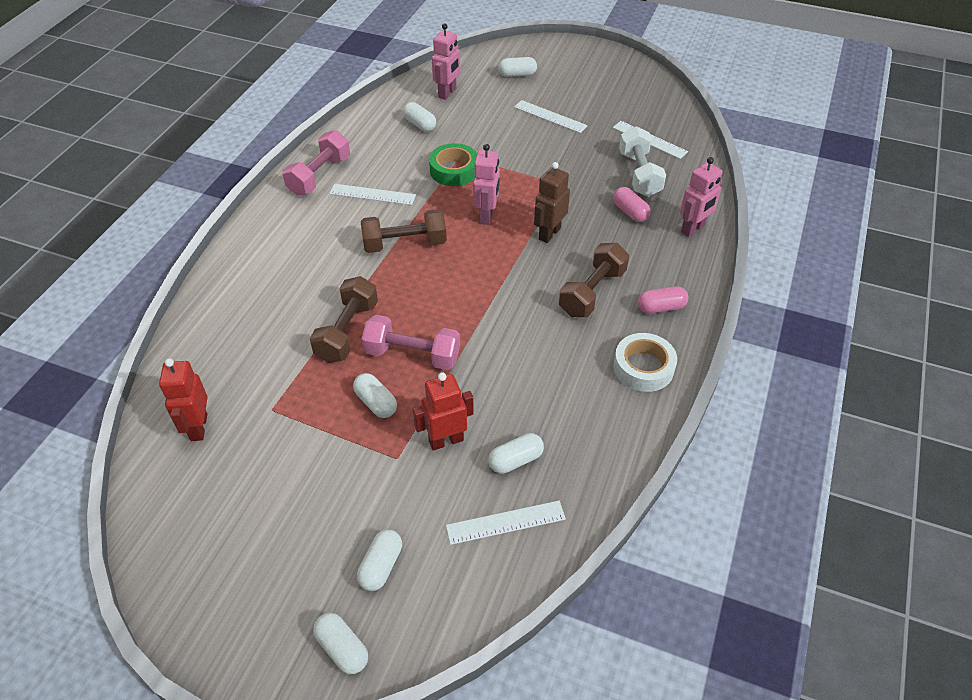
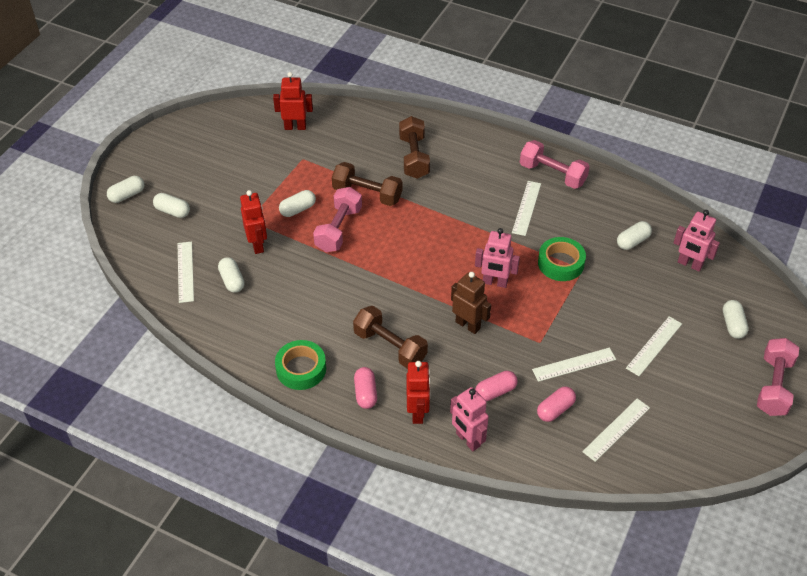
camera: 95 degrees right, 0 degrees up
(405, 244) = (461, 227): brown dumbbell -> brown dumbbell (414, 157)
(579, 59) = (773, 386): none -> pink dumbbell
(583, 162) = (574, 364): none -> white ruler
(639, 174) = (555, 409): white dumbbell -> pink capsule
(643, 367) = (301, 369): white tape -> green tape
(672, 265) = (418, 412): none -> red robot

